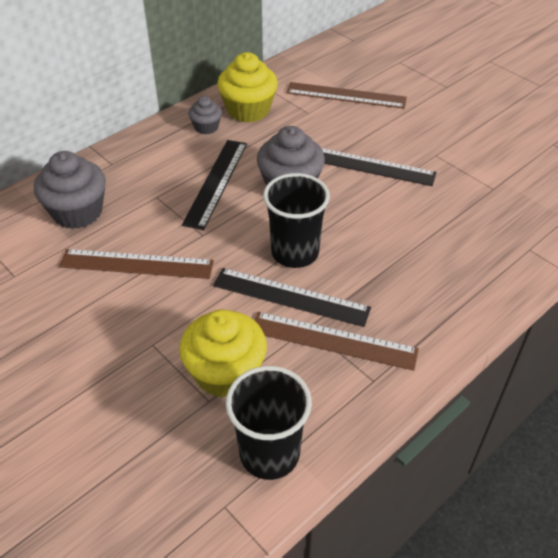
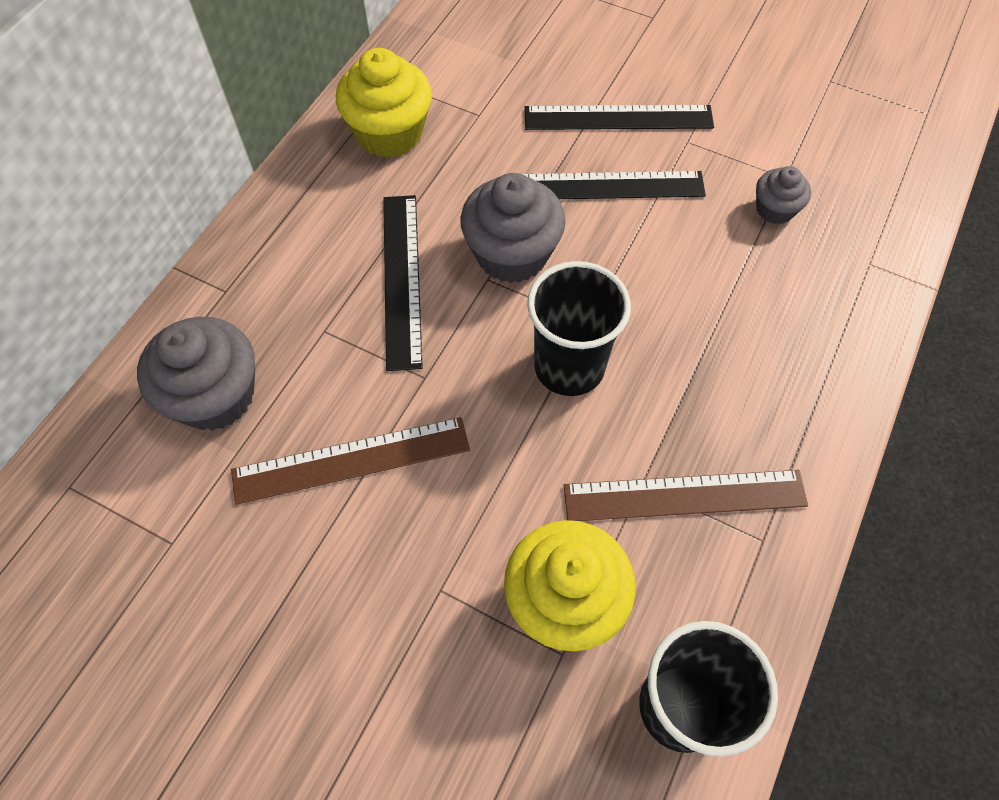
camera: 20 degrees left, 15 degrees up
(206, 127) = (340, 182): grey cupcake -> grey cupcake (775, 209)
(291, 296) = (596, 442): black ruler -> black ruler (618, 117)
(346, 95) = (520, 69): brown ruler -> none

